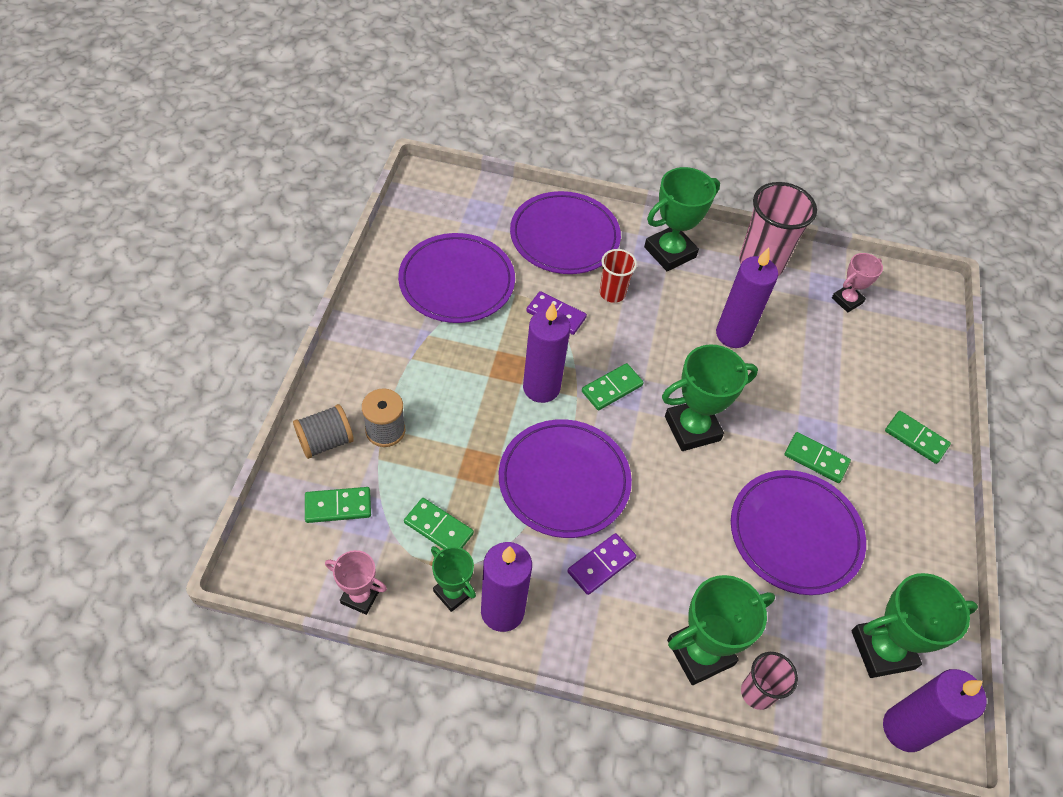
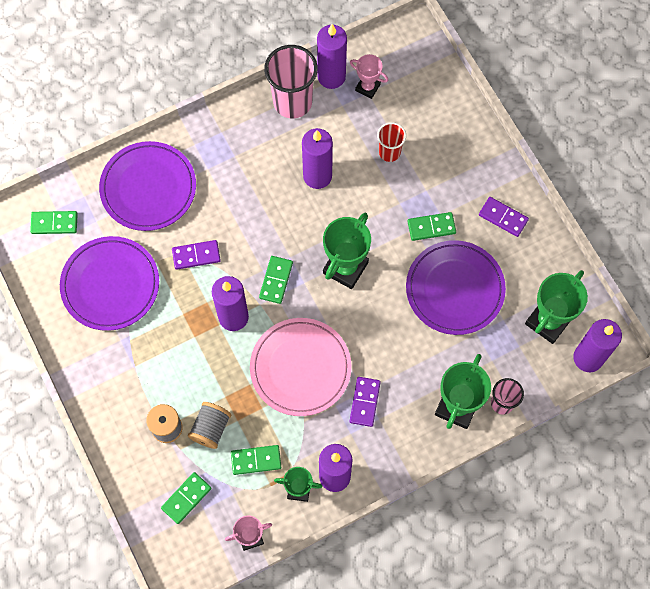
camera: 35 degrees left, 15 degrees up
(325, 441) = (138, 466): grey spool -> grey spool (211, 428)
(564, 481) = (300, 368): purple plate -> pink plate
(612, 293) = (217, 208): red cup -> red cup (389, 152)
(670, 252) = (227, 142): green trophy -> none
(817, 269) = (331, 77): none -> purple candle
(847, 300) = (367, 87): pink trophy -> pink trophy turned 75 degrees counterclockwise
(906, 507) = (503, 217): none -> purple domino
(915, 438) = (477, 163): green domino -> green domino (54, 223)

